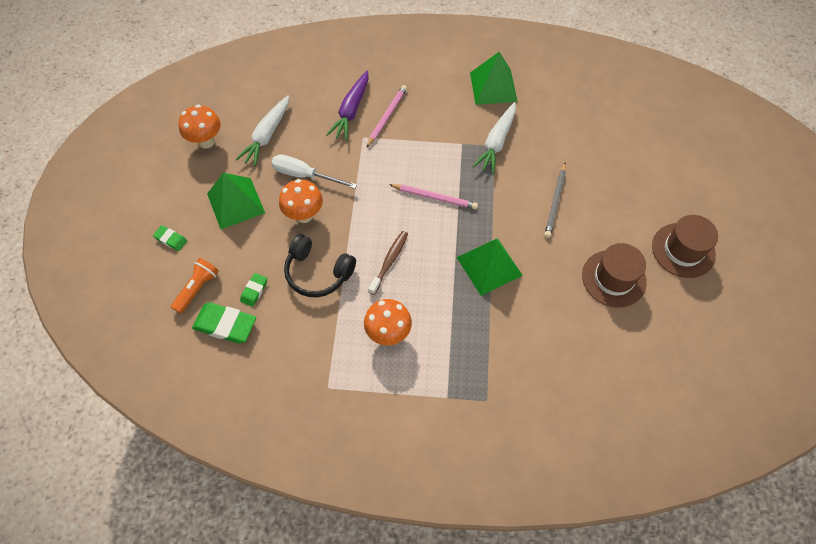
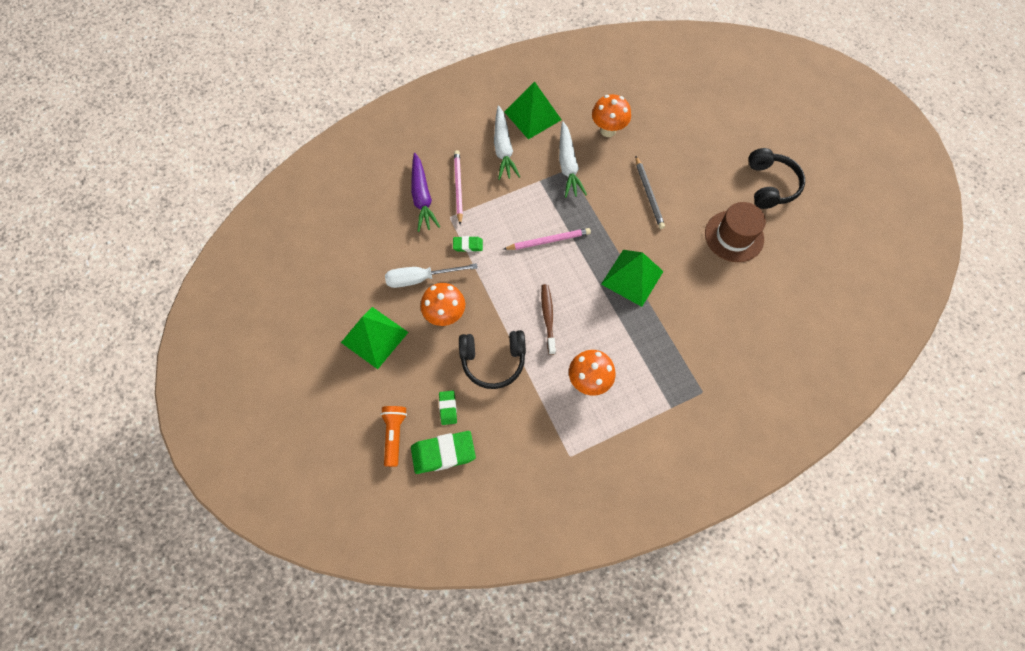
camera: 30 degrees left, 5 degrees up
(171, 239) = (336, 403): green eraser -> green eraser (468, 245)
(206, 141) = (305, 293): orange mushroom -> orange mushroom (608, 130)
(267, 135) = (359, 259): white carrot -> white carrot (503, 148)
(683, 250) = (770, 185): brown hat -> black headphones

